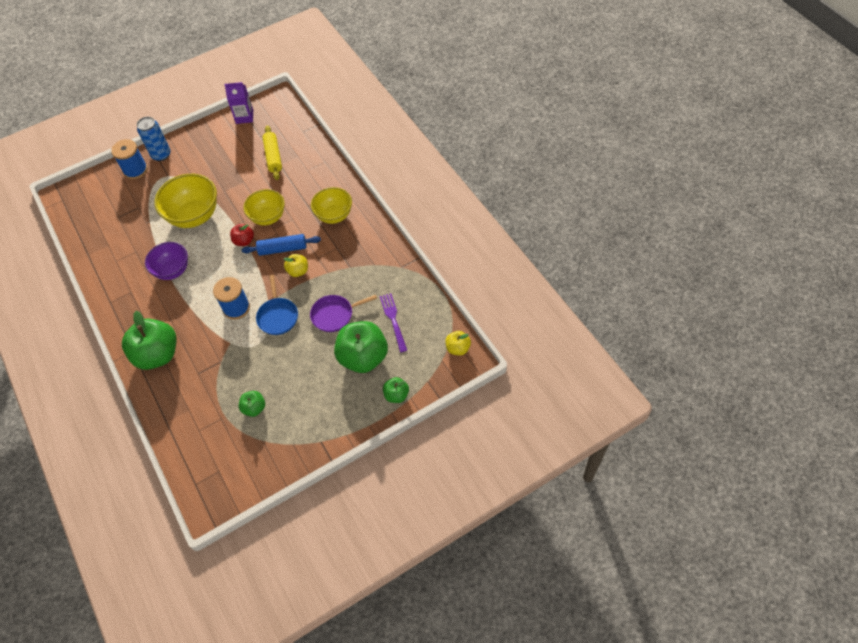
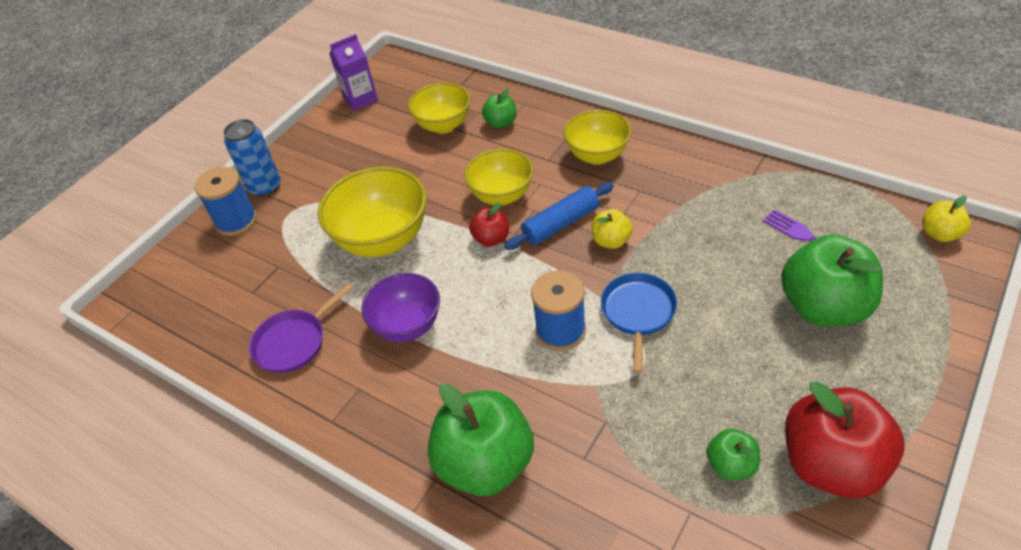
camera: 25 degrees left, 10 degrees down
(273, 157) = (444, 125): yellow rolling pin -> yellow bowl
(278, 316) = (638, 312): blue pan -> blue pan turned 135 degrees counterclockwise
(295, 430) = (831, 464): none -> red apple
(334, 315) = (722, 272): purple pan -> purple pan (293, 342)
(396, 395) = (927, 334): green apple -> green apple (501, 123)

